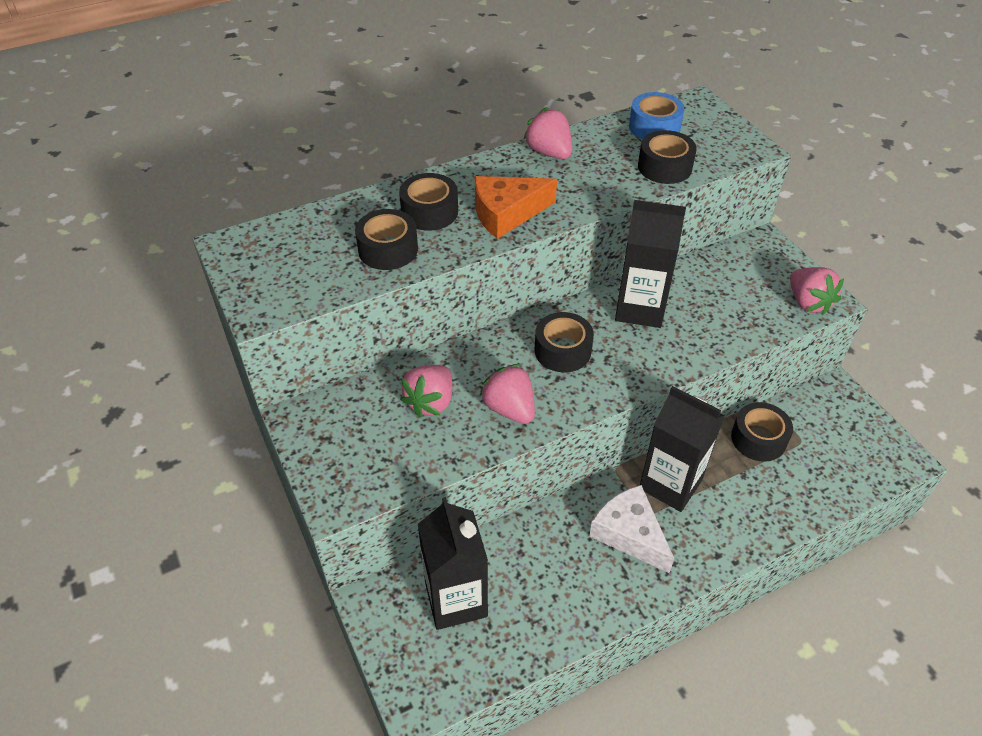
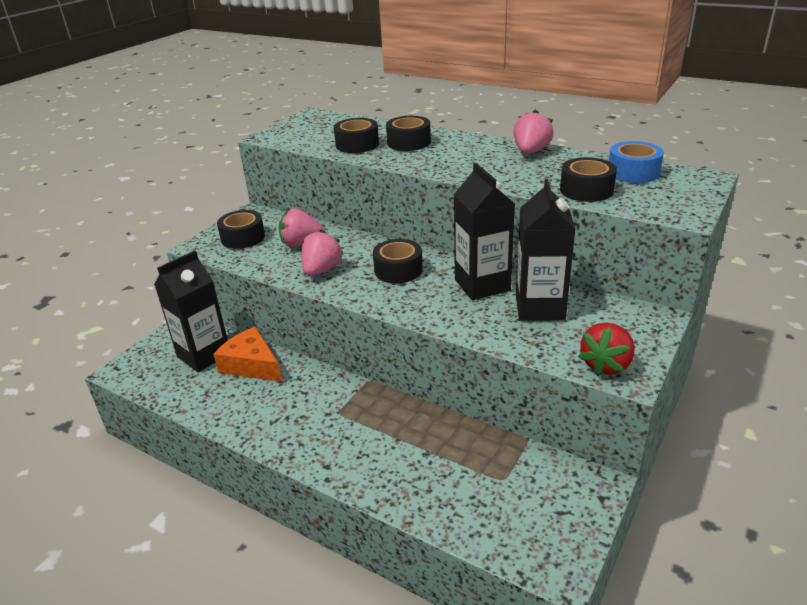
camera: 60 degrees right, 15 degrees down
(507, 213) = (440, 161): orange cheese -> orange cheese (251, 365)
(629, 534) = (312, 410): white cheese -> none
(670, 484) = (378, 414): black carton -> black carton (539, 308)
(758, 439) = (476, 449): black tape -> black tape (243, 238)
(808, 303) = (606, 365): pink strawberry -> red strawberry

